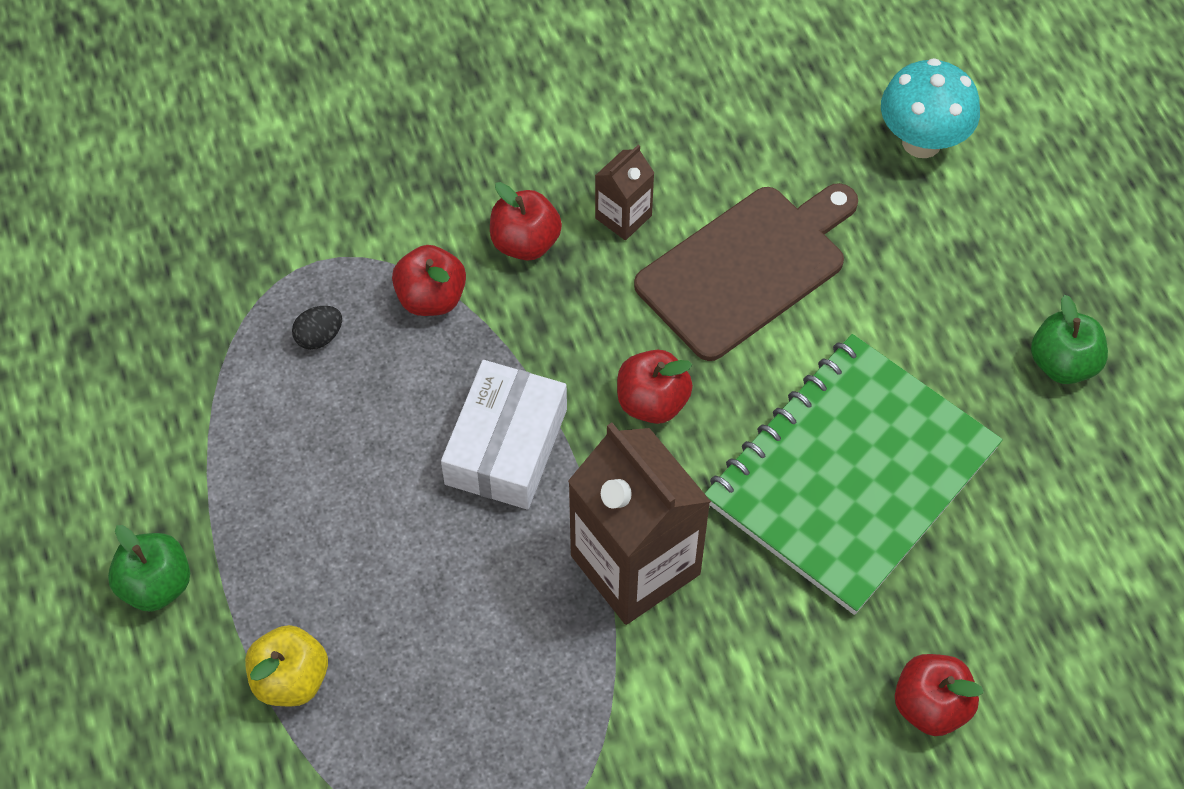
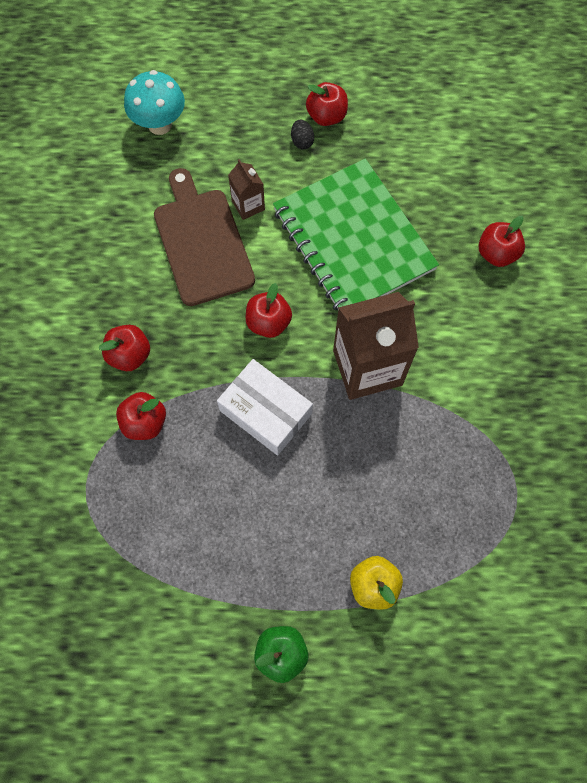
camera: 70 degrees left, 10 degrees up
(319, 337) = (143, 499): black egg -> black egg (302, 141)
(623, 217) = (137, 294): brown carton -> brown carton (248, 205)
(1062, 363) = (326, 116): green apple -> red apple

